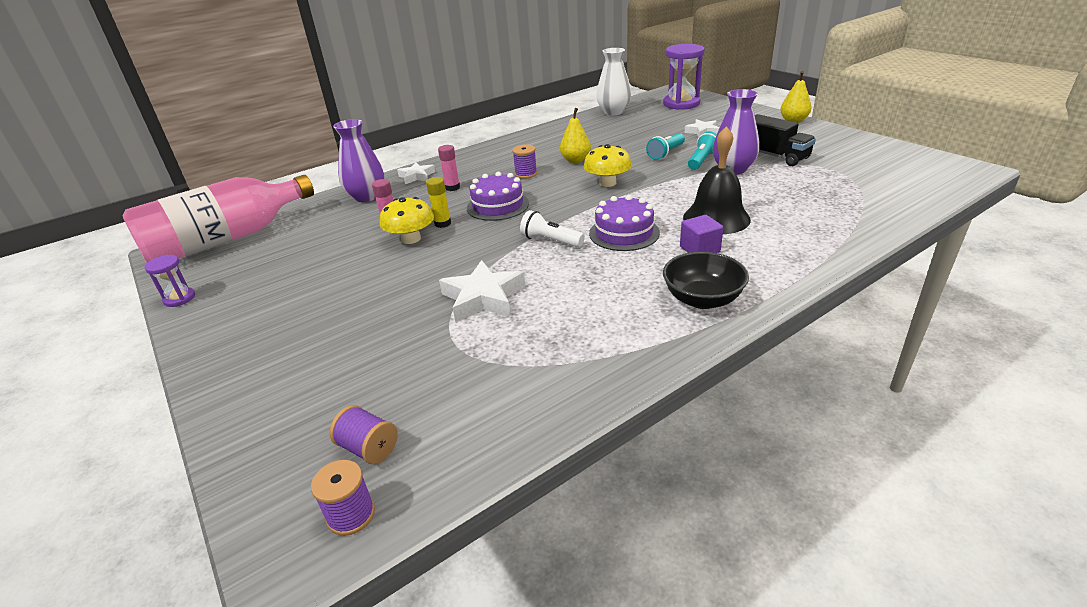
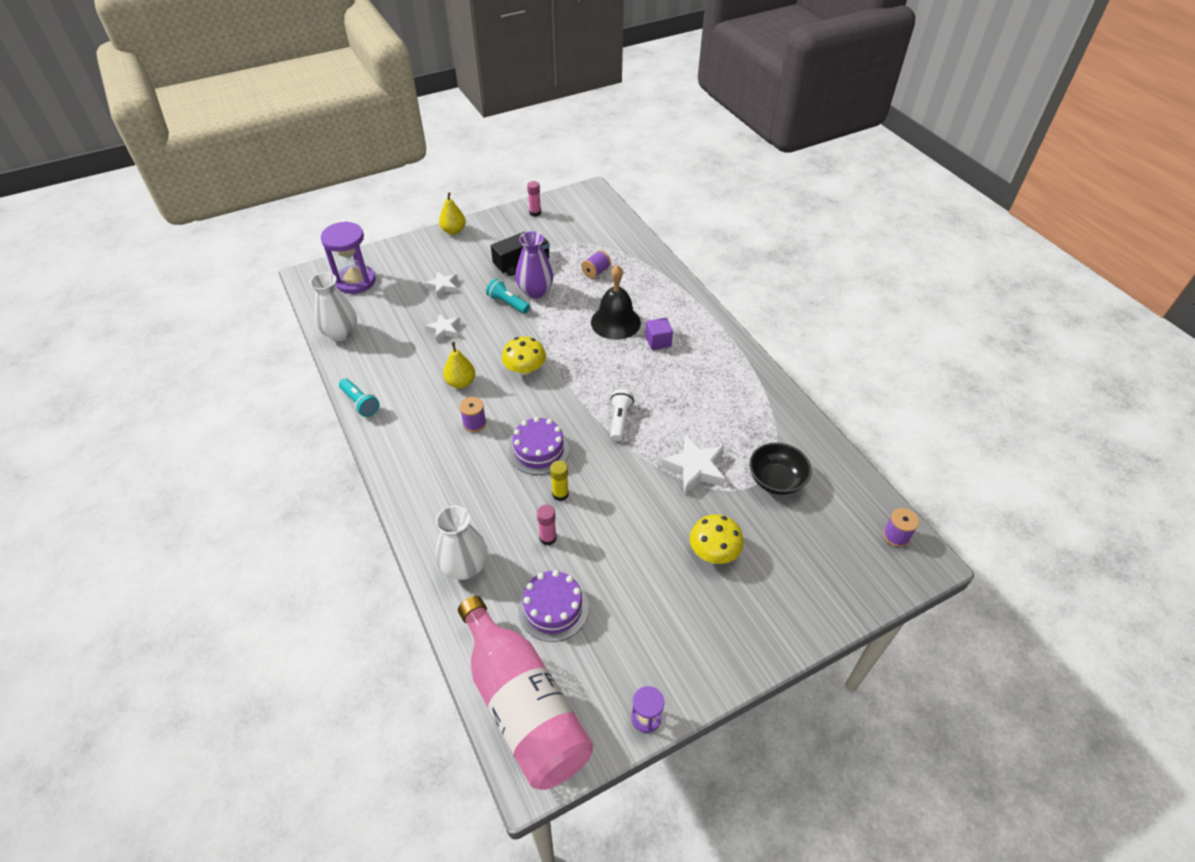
camera: 85 degrees left, 15 degrees up
(367, 196) = (465, 566): purple vase -> white vase
(368, 448) = (847, 531): purple spool -> purple spool (596, 272)
(411, 239) = (583, 519): yellow mushroom -> yellow mushroom (714, 551)
(416, 176) = (430, 519): white star -> white star (444, 330)
(452, 187) = (479, 485): pink glue stick -> pink glue stick (535, 213)
(550, 241) = (620, 420): white flashlight -> white flashlight turned 150 degrees clockwise
(624, 233) = (621, 375): purple cake -> purple cake (553, 608)
(666, 153) = (480, 320): turquoise flashlight -> turquoise flashlight (360, 403)
(702, 299) = (719, 355): black bowl -> black bowl (776, 480)

